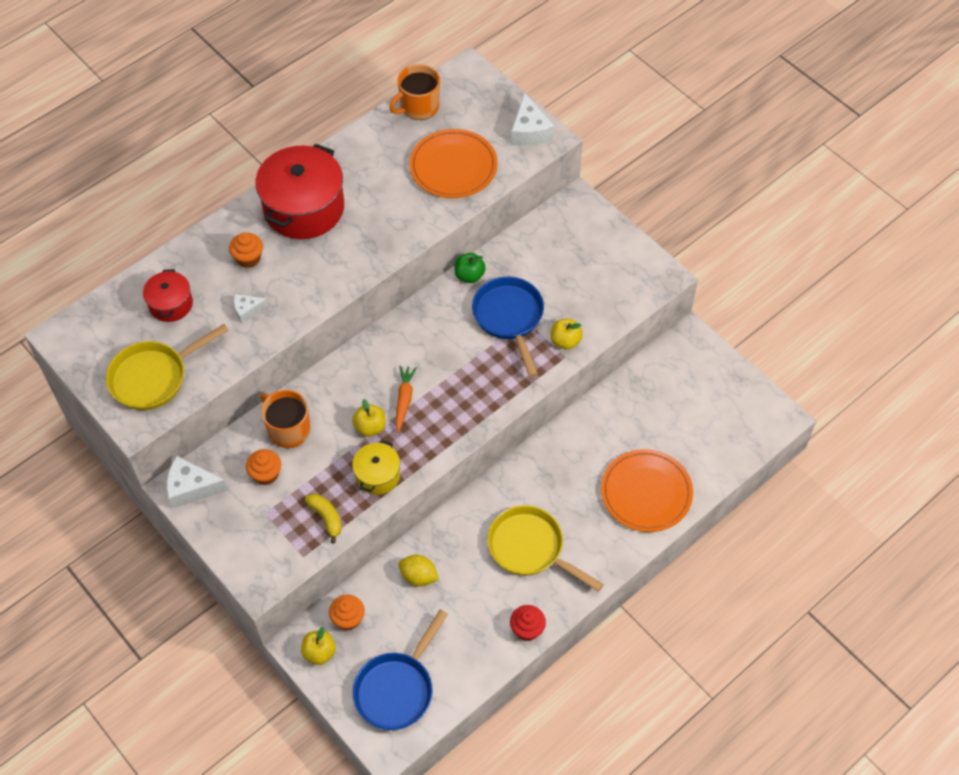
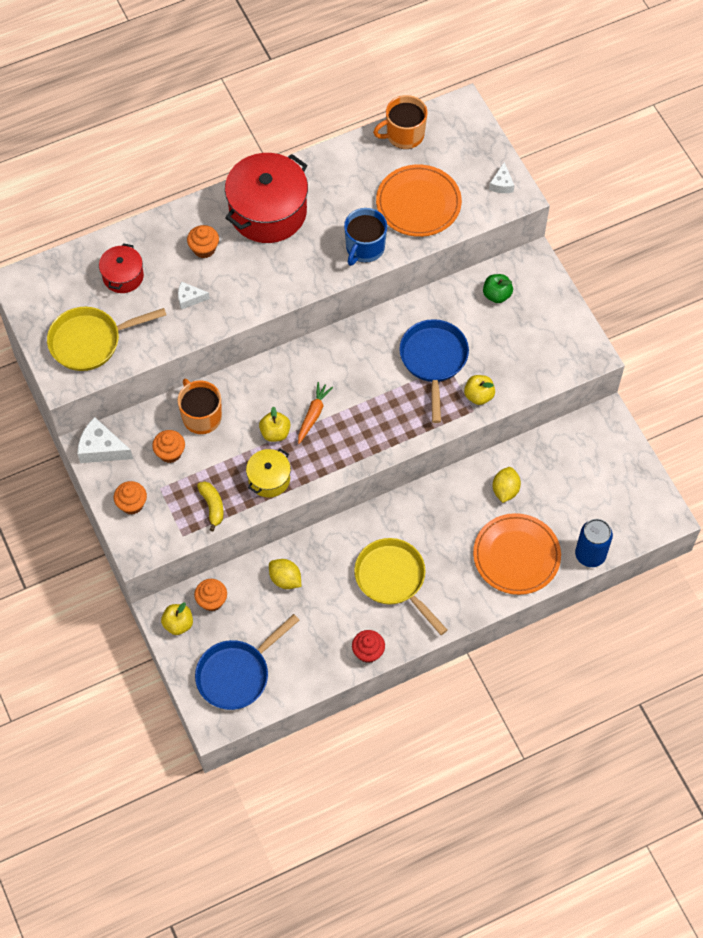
camera: 15 degrees right, 5 degrees up
(240, 537) = (132, 504): none -> orange cupcake
(412, 220) = (364, 248): none -> blue mug
(469, 275) = (409, 310): green apple -> green apple (496, 295)
(529, 131) = (501, 184): white cheese -> white cheese, size x0.59
(614, 431) = (505, 490): none -> yellow lemon
(718, 473) = (590, 554): none -> blue can

